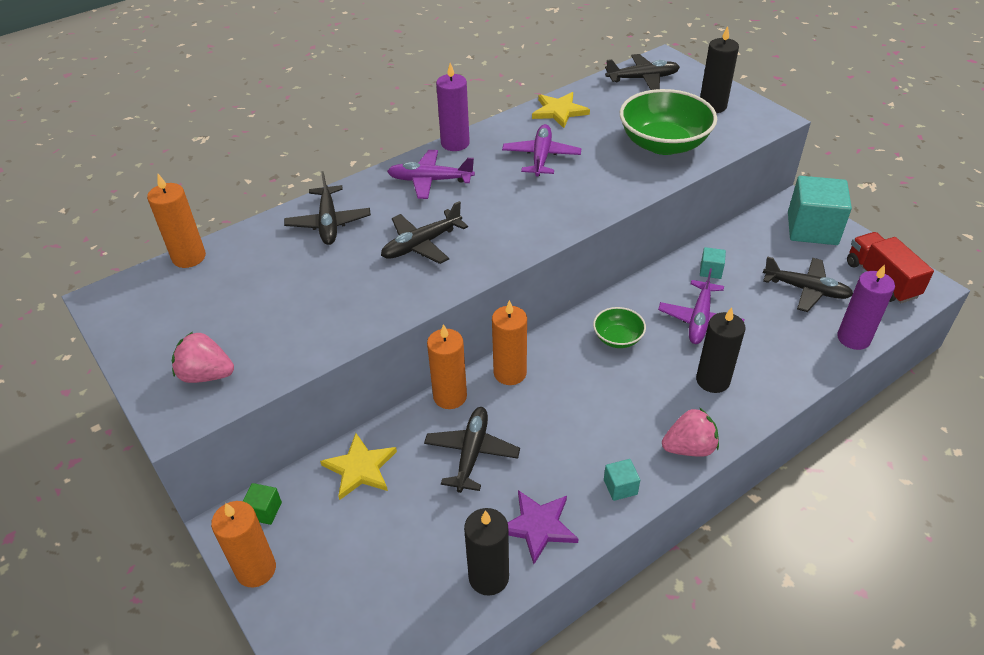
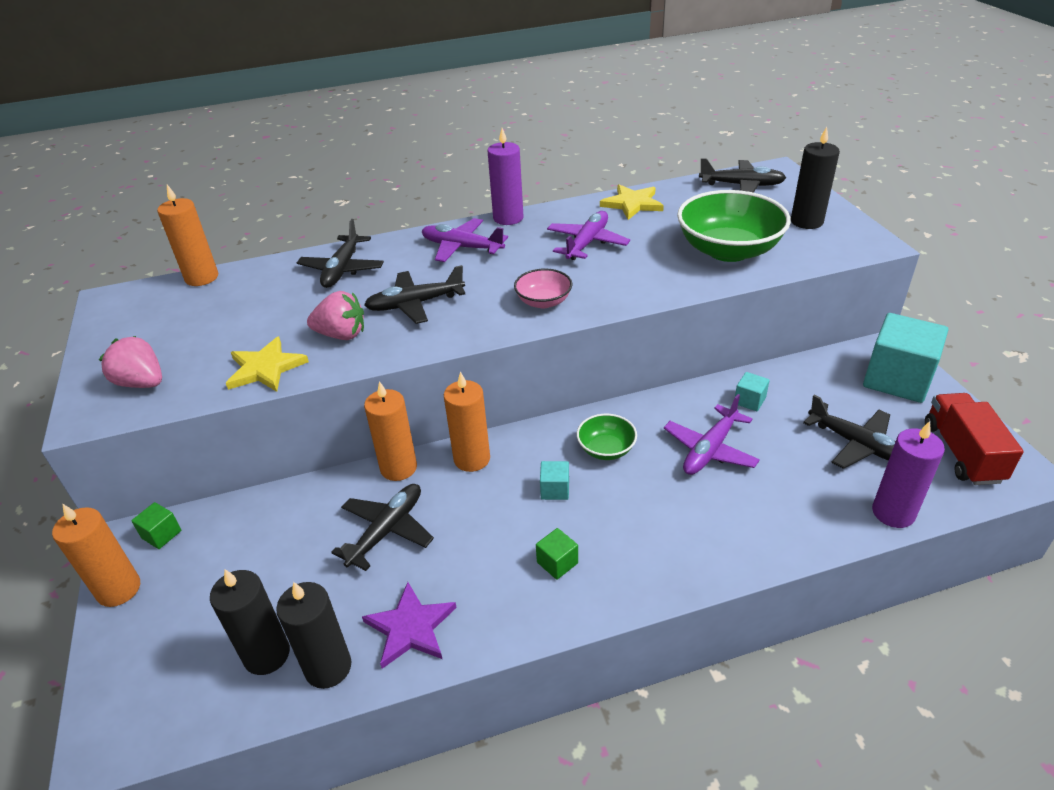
camera: 20 degrees right, 5 degrees down
(360, 468) = (272, 517): yellow star -> yellow star (265, 368)
(535, 220) = (543, 301): none -> pink bowl
(620, 487) = (522, 610): turquoise cube -> turquoise cube (555, 489)
(627, 442) = (557, 563): none -> green cube
(689, 448) = (624, 588): pink strawberry -> pink strawberry (341, 335)
(712, 380) = (691, 519): black candle -> black candle (267, 654)

